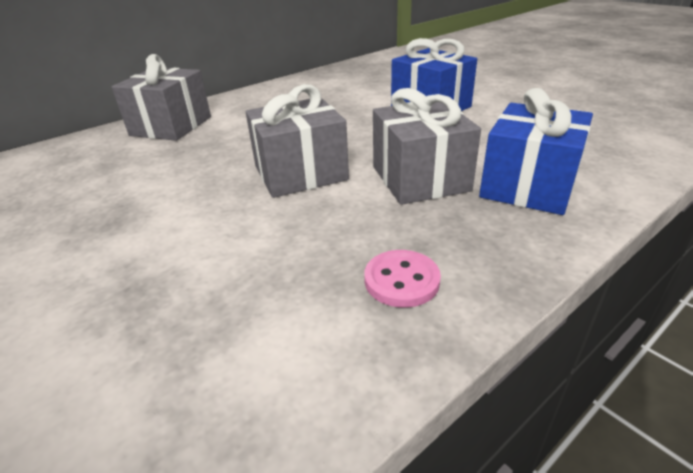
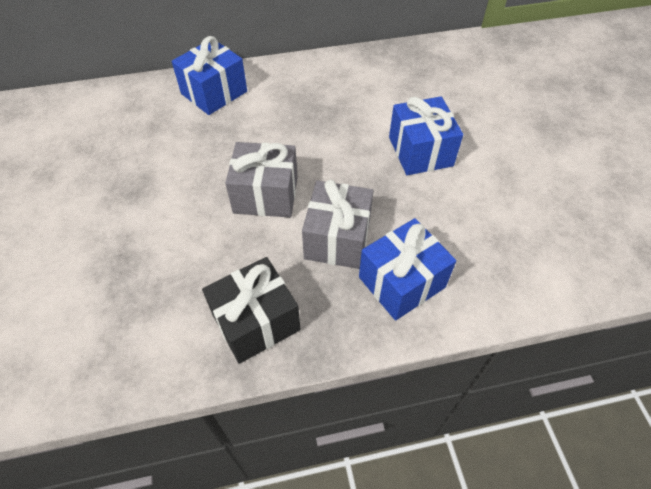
camera: 25 degrees right, 20 degrees up
(171, 126) = (214, 92): grey gift -> blue gift
(401, 280) = (256, 322): pink button -> black gift

